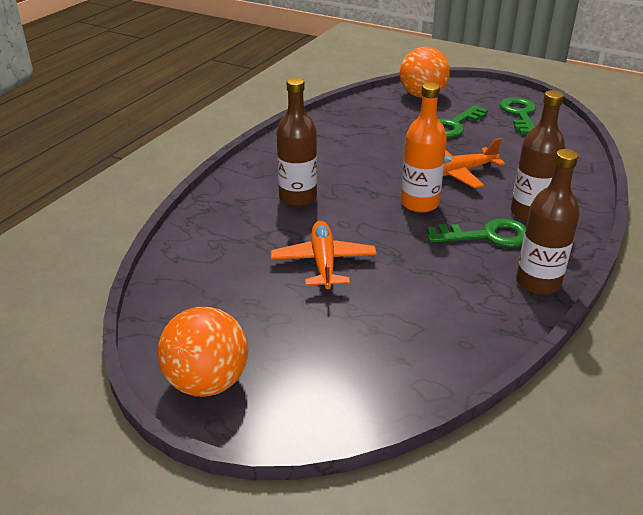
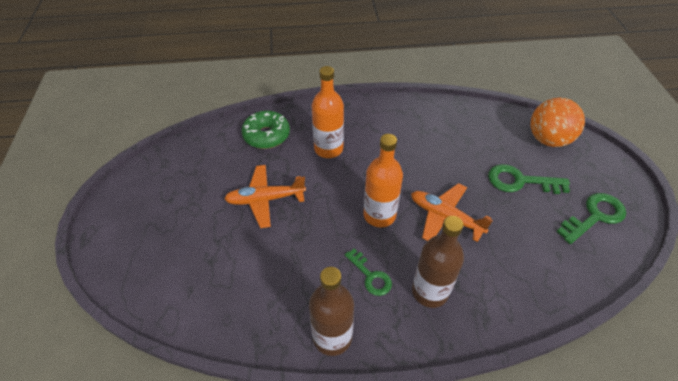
camera: 55 degrees right, 15 degrees up
(207, 382) = (121, 209): orange ball -> none
(224, 228) = (266, 135): none -> green donut
(298, 198) = (328, 149): brown bottle -> orange bottle
(323, 262) = (265, 199): orange plane -> orange plane turned 150 degrees counterclockwise
(487, 236) = (370, 276): green key -> green key, size x0.65

